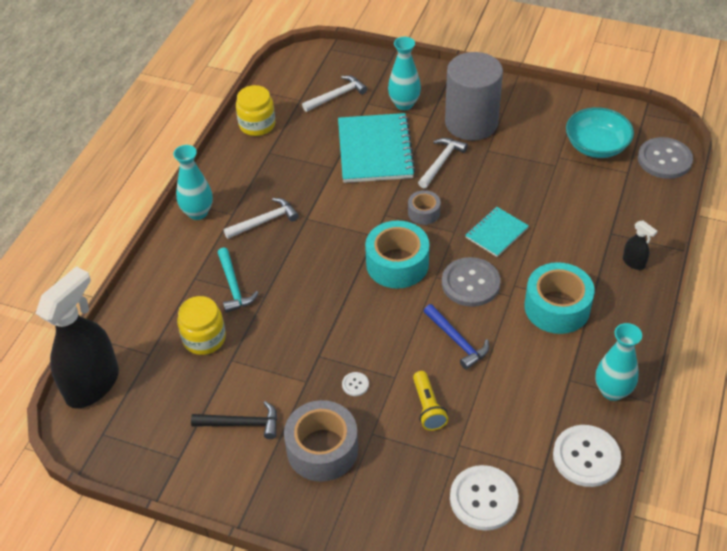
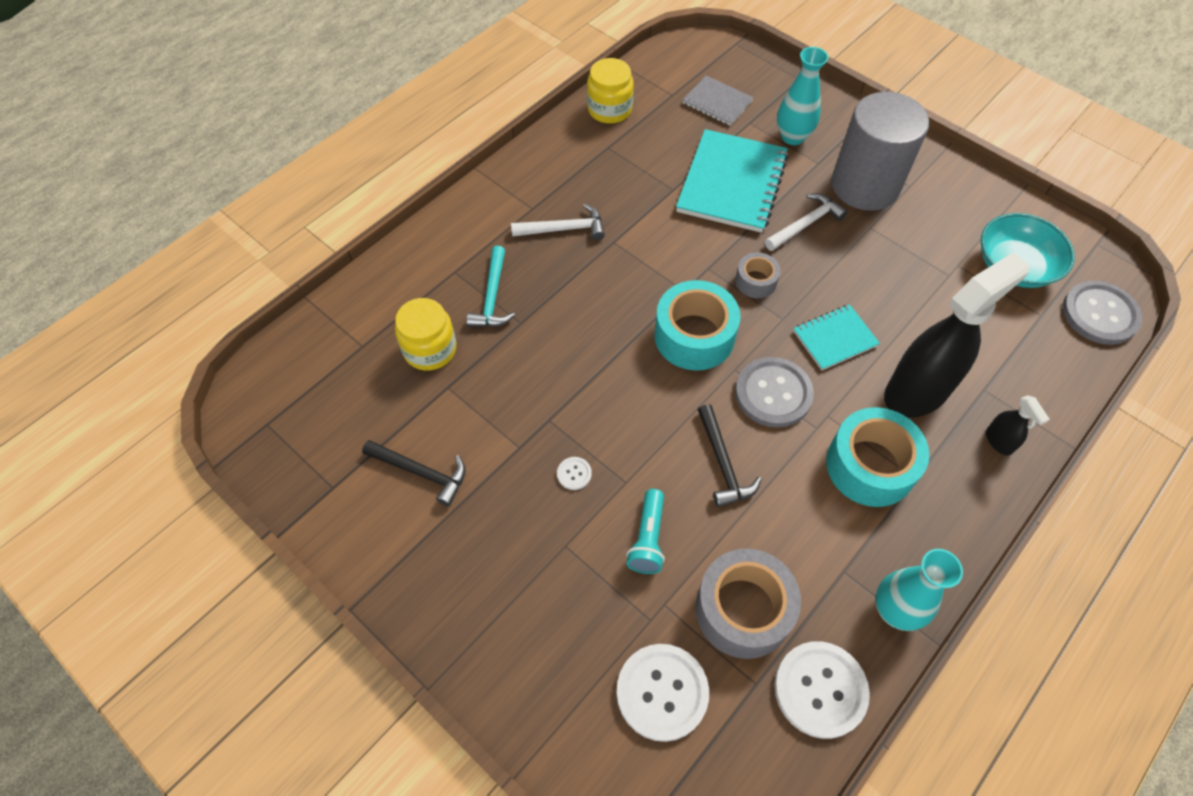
camera: 20 degrees right, 10 degrees up
(93, 384) = (285, 360): black spray bottle -> black spray bottle (917, 391)
(198, 212) = (495, 193): turquoise vase -> none
(322, 449) = (497, 543): grey tape -> grey tape (743, 610)
(337, 96) = (717, 102): white hammer -> grey notebook
(428, 407) = (648, 538): yellow flashlight -> turquoise flashlight
(457, 341) = (723, 464): blue hammer -> black hammer

